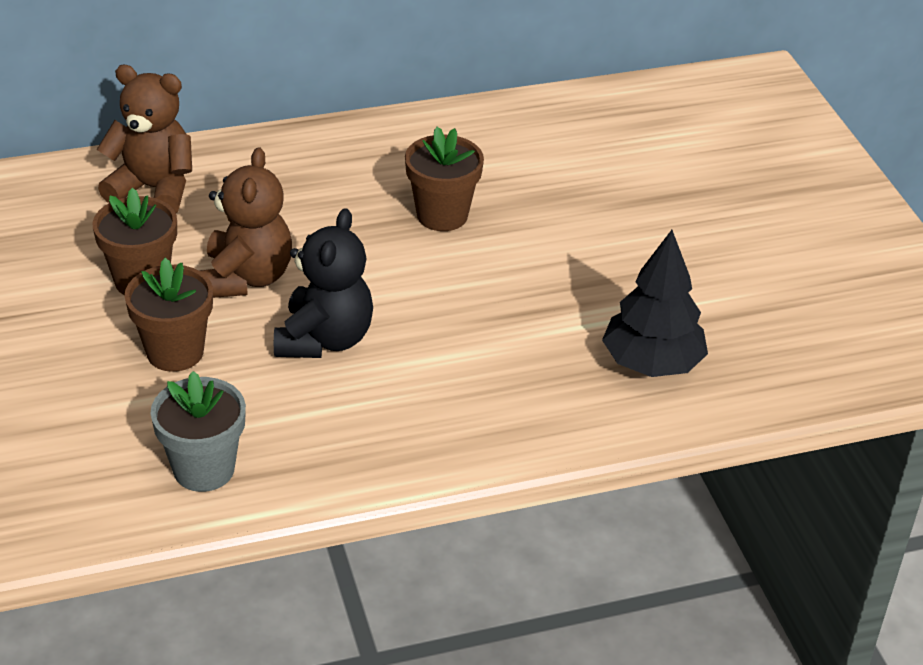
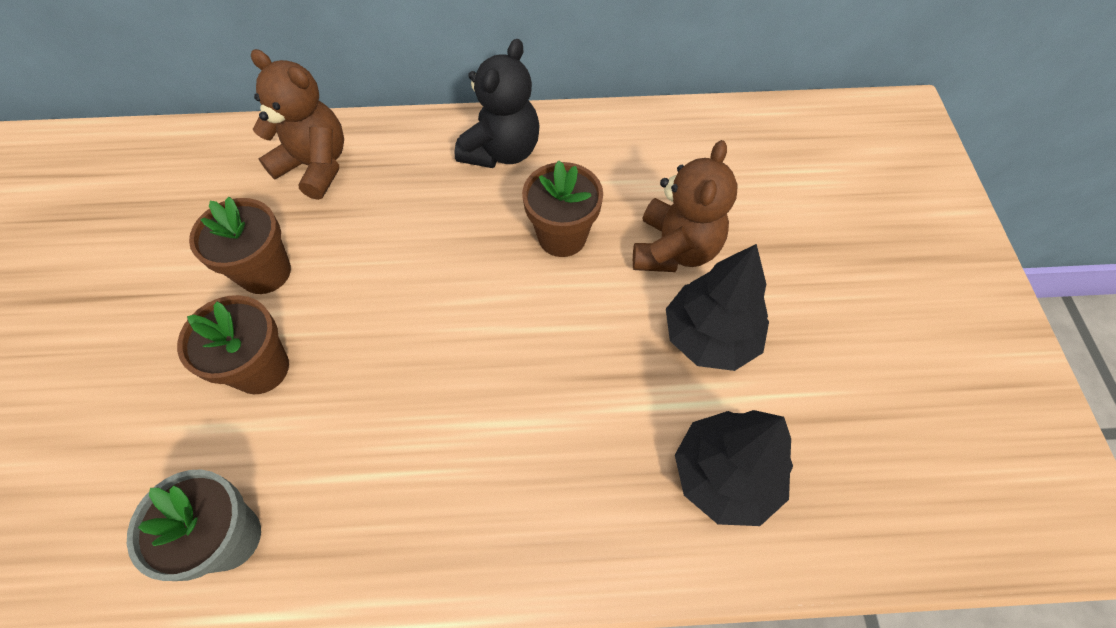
camera: 15 degrees right, 20 degrees up
(246, 278) = (358, 285): brown teddy bear -> brown teddy bear (674, 249)
(324, 339) = (404, 378): black teddy bear -> black teddy bear (502, 151)
(612, 271) = (710, 337): none -> black tree

